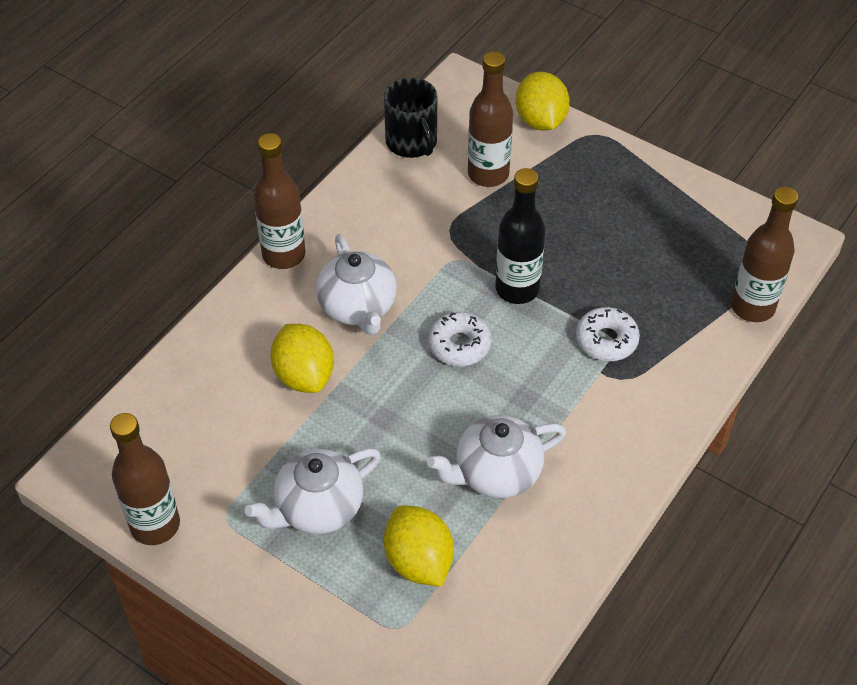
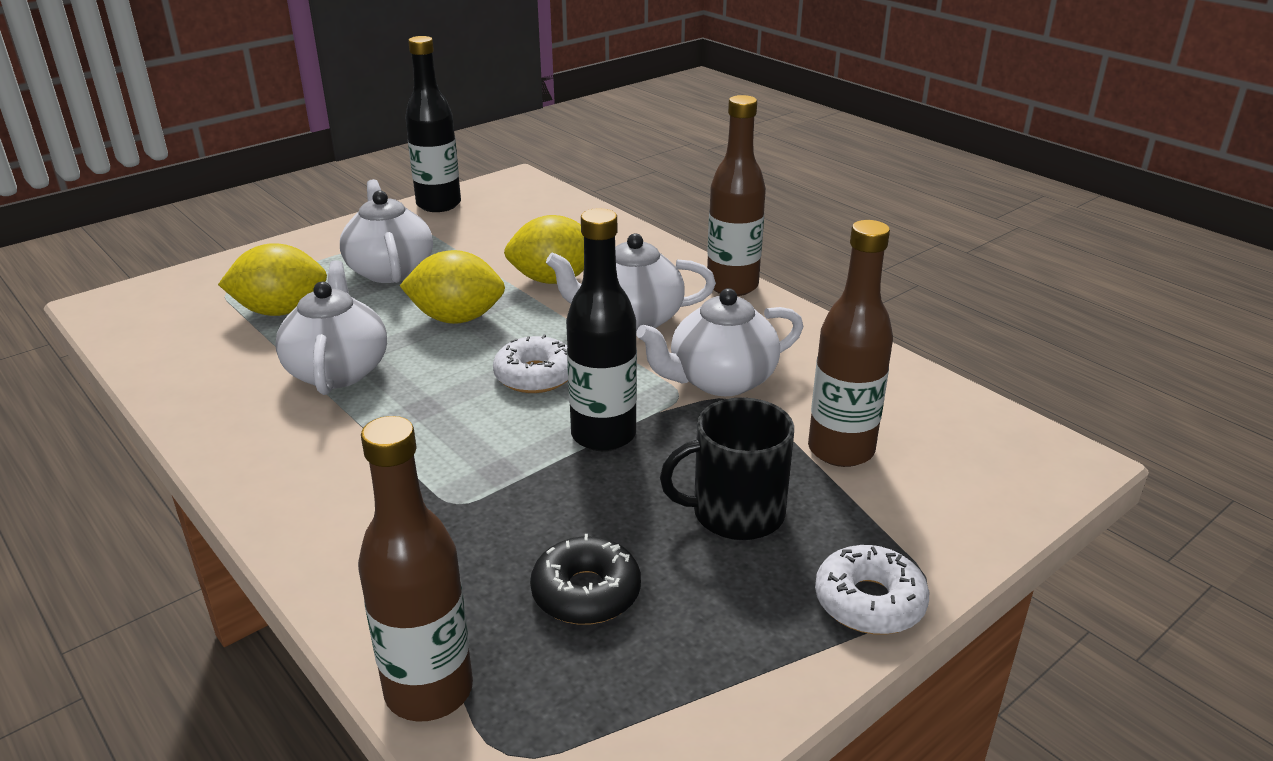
camera: 105 degrees right, 20 degrees down
(155, 525) = (438, 204): brown bottle -> black bottle
(412, 142) = (919, 394): black mug -> black mug (735, 513)
(429, 240) = (720, 380): none -> white teapot
(540, 120) = (967, 529): yellow lemon -> yellow lemon (457, 318)
(606, 340) = (467, 496): white donut -> white donut (869, 602)
(659, 263) = (586, 593): none -> black donut

